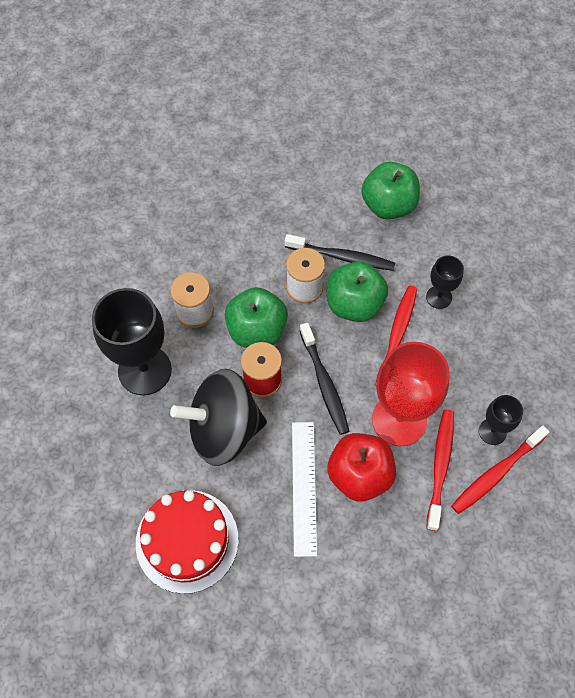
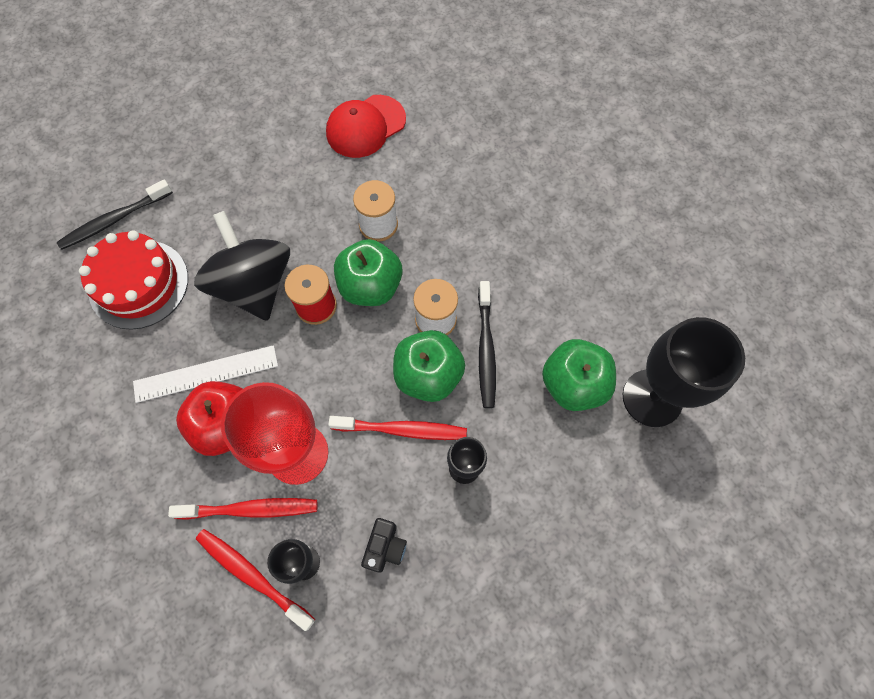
camera: 75 degrees right, 5 degrees up
(79, 299) = (365, 126): none -> red cap
(145, 370) = (303, 201): black goblet -> black goblet (652, 398)
(324, 383) = (325, 366): black toothbrush -> black toothbrush (114, 220)
(491, 368) = (385, 547): none -> black camera

